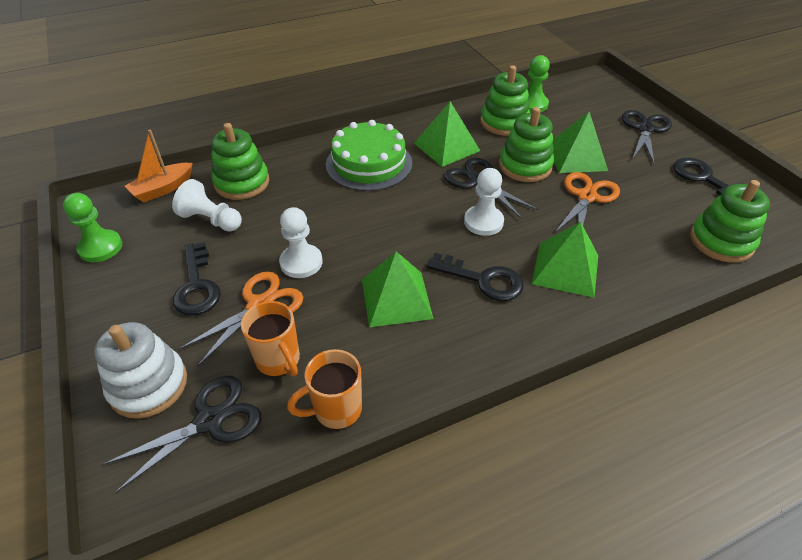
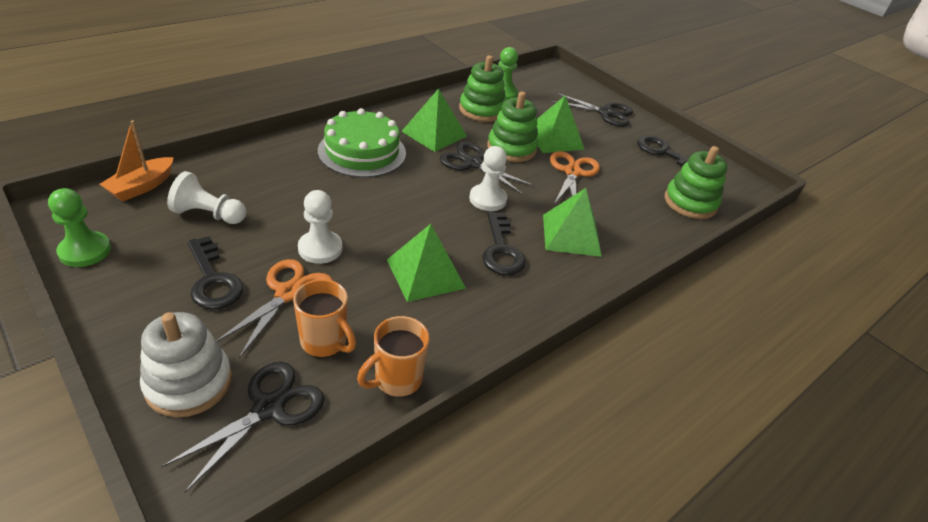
camera: 20 degrees left, 5 degrees down
(242, 183) = (232, 176): green stacking toy -> none
(483, 280) = (501, 250): black key -> black key turned 75 degrees clockwise
(645, 129) = (606, 113): black scissors -> black scissors turned 105 degrees clockwise

